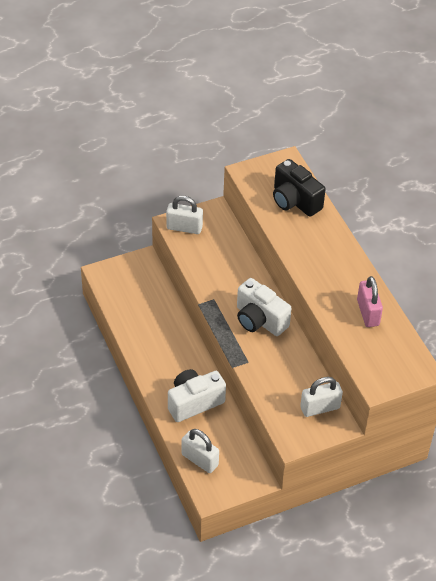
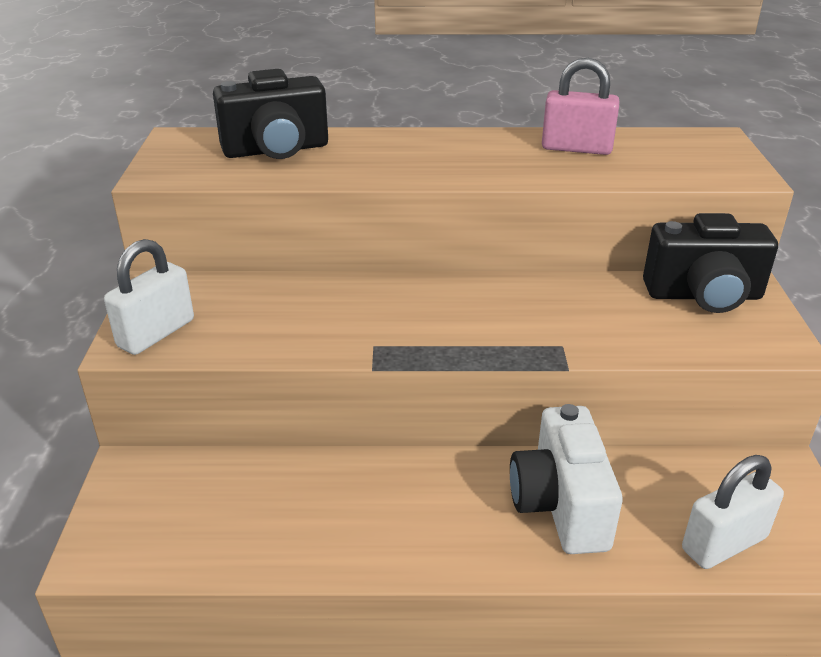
camera: 65 degrees left, 15 degrees down
(259, 320) = (463, 306): white camera -> none
(320, 408) = (703, 295): white padlock -> black camera

